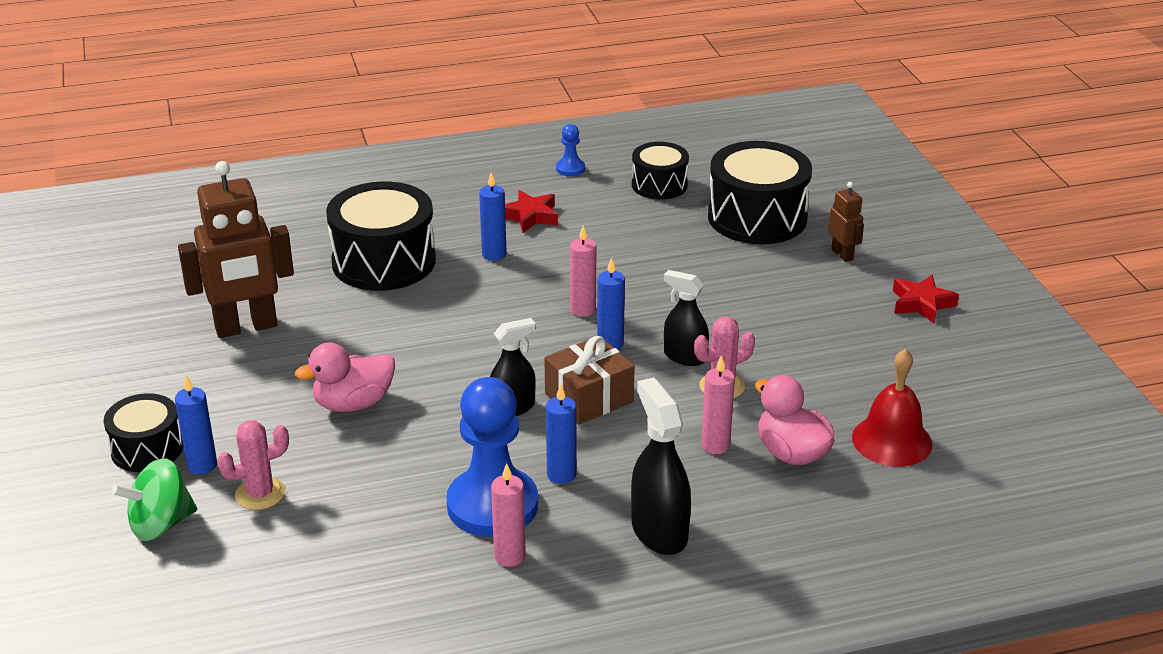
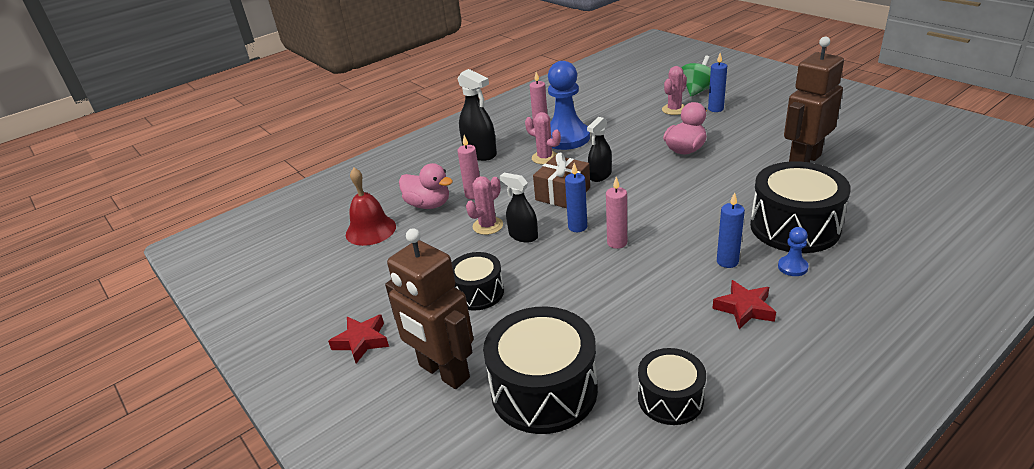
camera: 160 degrees right, 0 degrees up
(147, 449) = (750, 105): black drum -> black drum (478, 292)
(561, 475) = (545, 158): blue candle -> pink cactus
(570, 169) = (778, 385): blue pawn -> blue pawn (792, 267)
(684, 356) = (523, 236): black spray bottle -> black spray bottle turned 150 degrees counterclockwise
(842, 254) = (443, 372): brown robot -> brown robot, size x2.11

